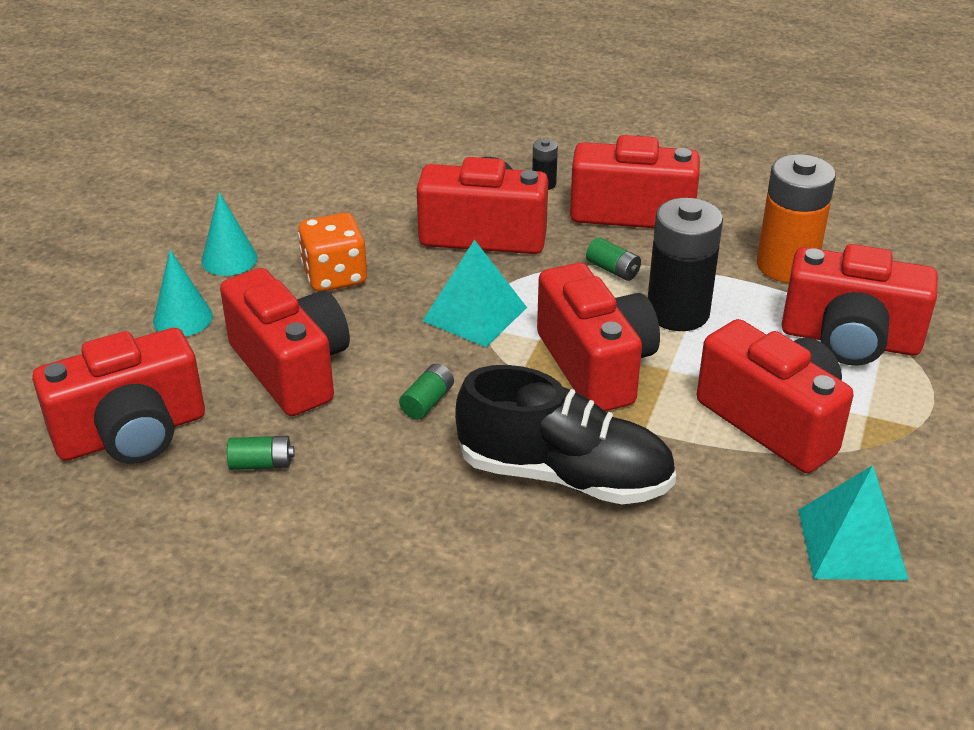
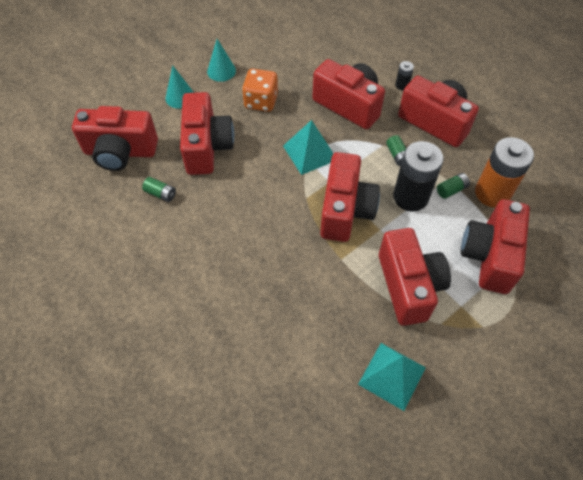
camera: 30 degrees right, 20 degrees up
(427, 402) = (253, 194): green battery -> green battery (451, 190)
(565, 475) = (285, 266): black shoe -> none
(850, 340) = (489, 256): red camera -> red camera turned 60 degrees clockwise

